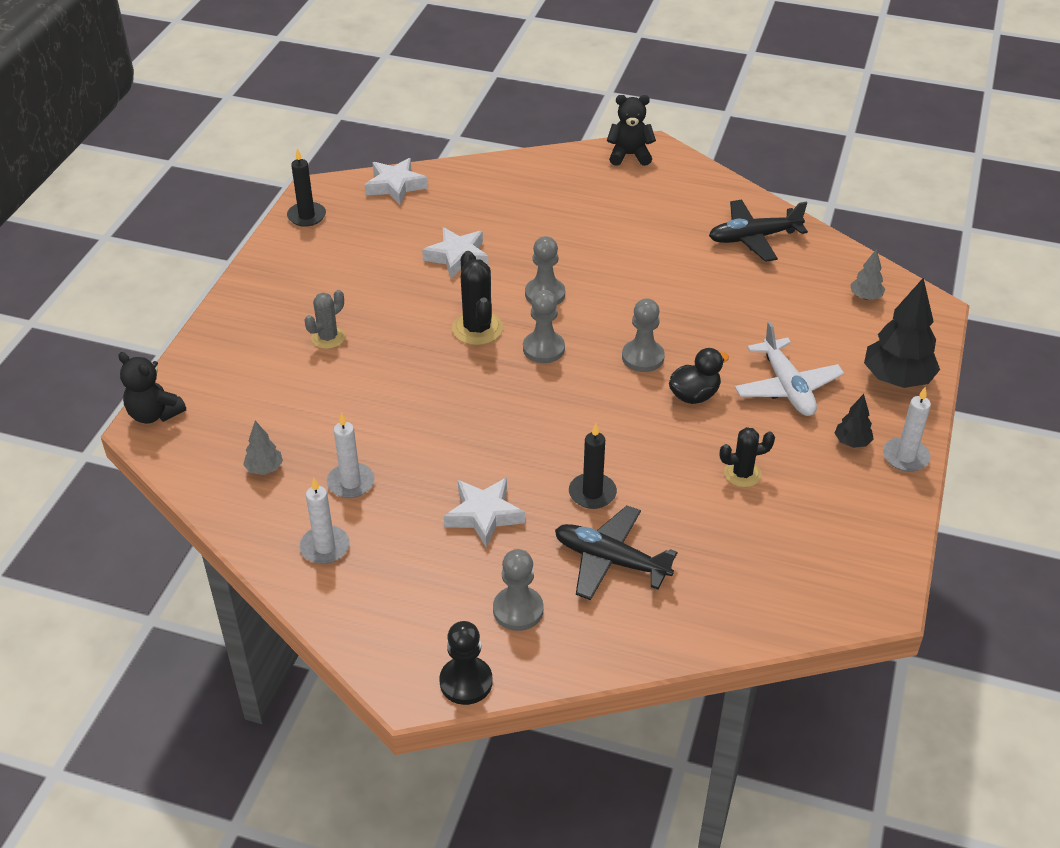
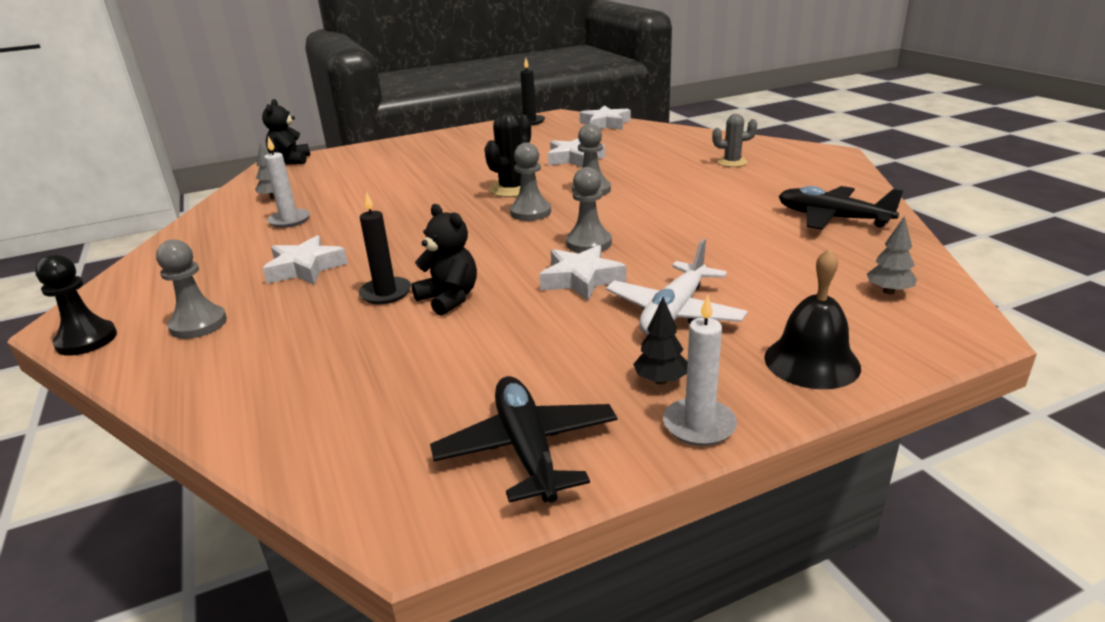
camera: 50 degrees right, 15 degrees down
(325, 547) = (211, 239): white candle -> none
(328, 338) = (427, 164): grey cactus -> grey cactus (732, 162)
(610, 560) = (305, 335): black plane -> black plane (527, 449)
(629, 155) = (803, 151): black teddy bear -> black teddy bear (449, 299)
(694, 395) = (581, 279): black duck -> white star
(742, 474) = (511, 344): black cactus -> none
(897, 379) = (811, 362): black tree -> black bell

